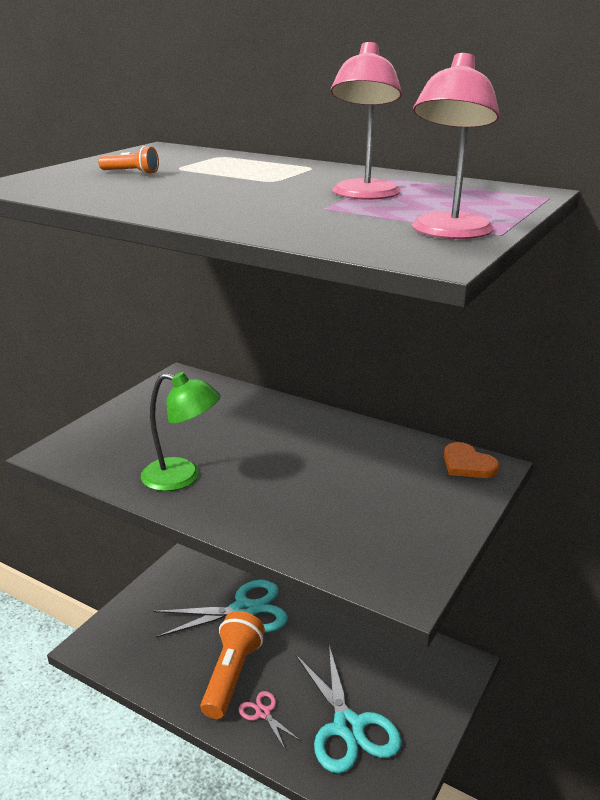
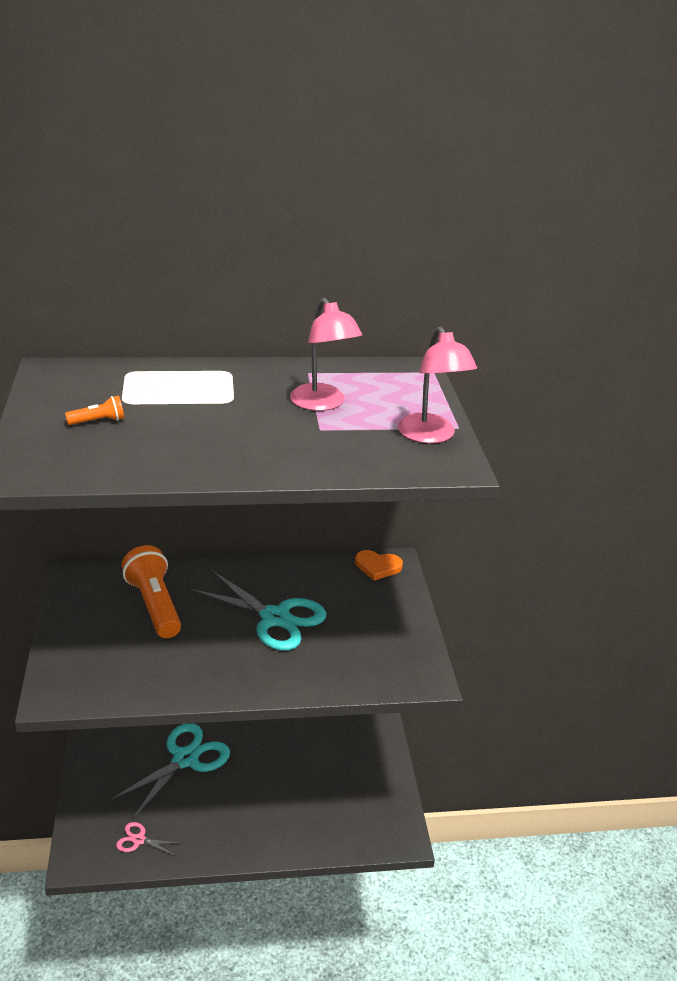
camera: 40 degrees left, 5 degrees up
(182, 477) = (191, 667): green lamp -> none
(232, 675) = (222, 814): orange flashlight -> orange flashlight (154, 605)
(263, 713) = (271, 827): pink scissors -> pink scissors (139, 840)
(348, 727) = (337, 802): turquoise scissors -> turquoise scissors (275, 618)

